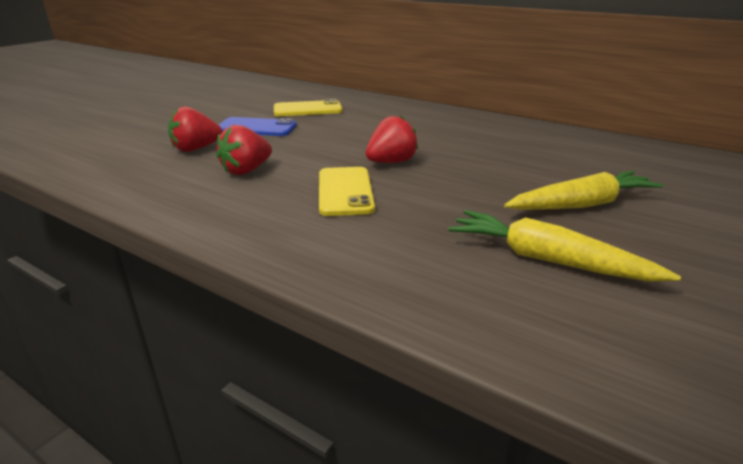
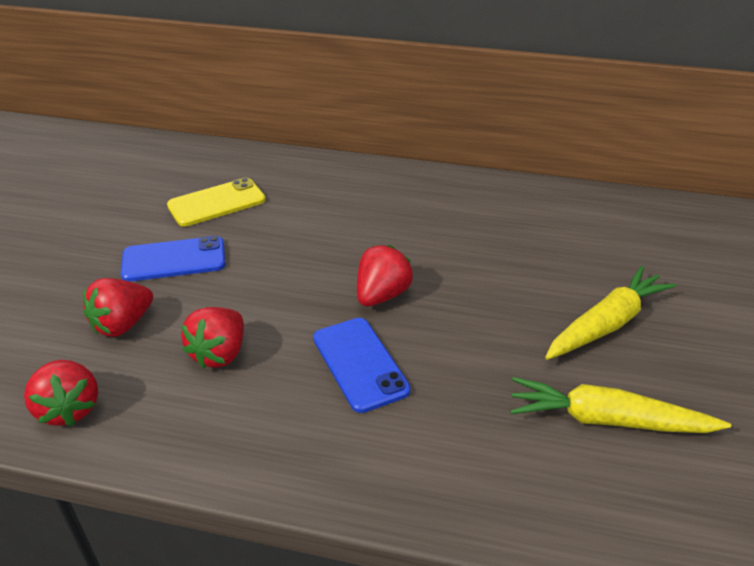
camera: 20 degrees left, 10 degrees up
(124, 178) = (69, 408): none -> red strawberry
(345, 191) = (360, 364): yellow phone -> blue phone

